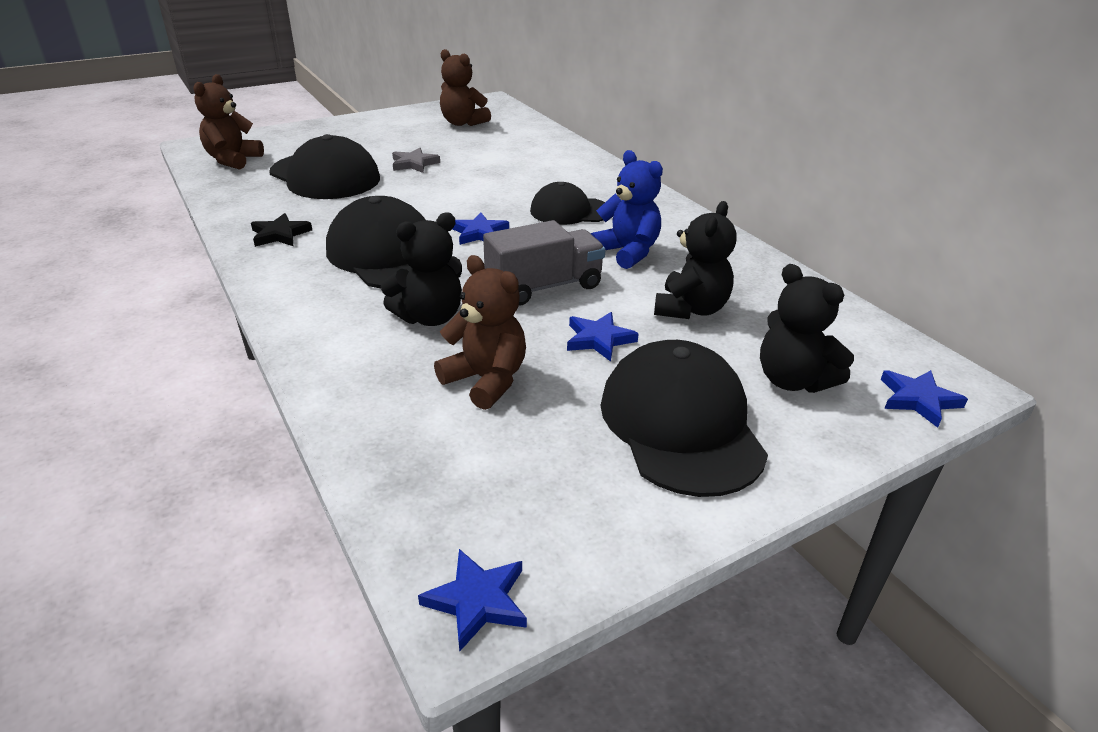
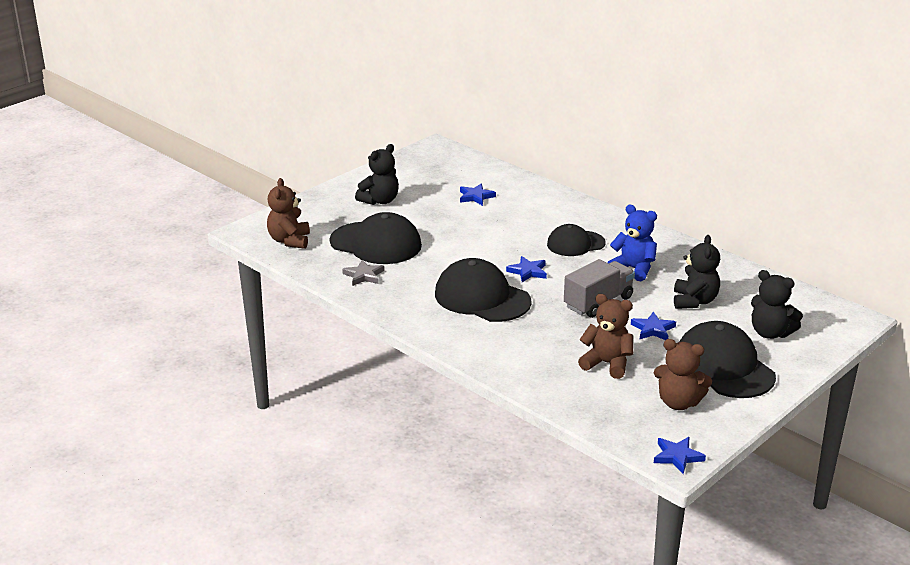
camera: 15 degrees left, 5 degrees down
(280, 234) = (394, 296): black star -> none
(414, 164) = (431, 221): grey star -> grey star (364, 275)
(429, 317) = (545, 334): black teddy bear -> black teddy bear (380, 201)
(463, 123) = (434, 174): brown teddy bear -> brown teddy bear (678, 402)
(918, 400) = (838, 331): blue star -> blue star (476, 197)

